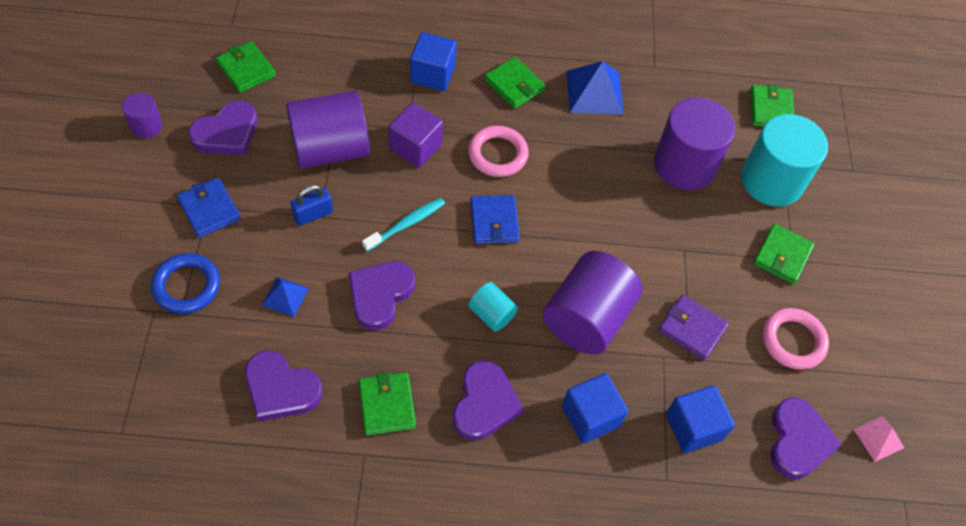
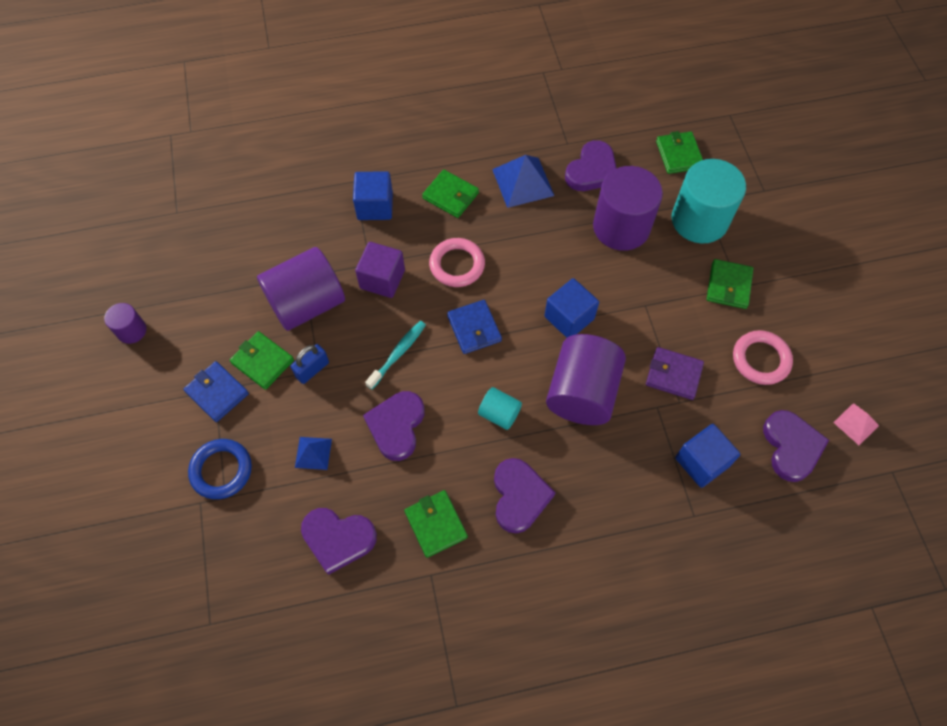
camera: 10 degrees left, 5 degrees up
(227, 133) = (208, 316): purple heart -> purple heart (592, 170)
(246, 69) = (205, 250): green wallet -> green wallet (262, 361)
(590, 416) = (613, 479): blue cube -> blue cube (569, 318)

